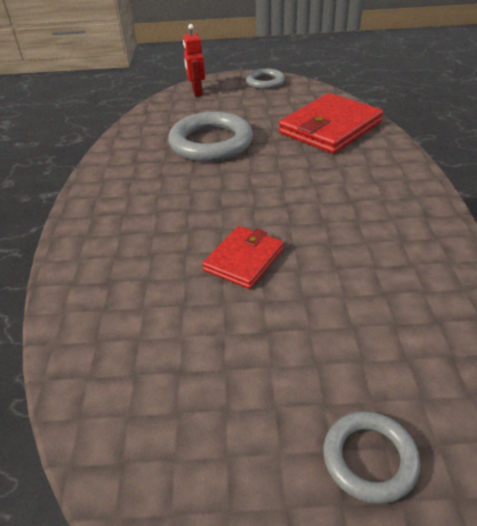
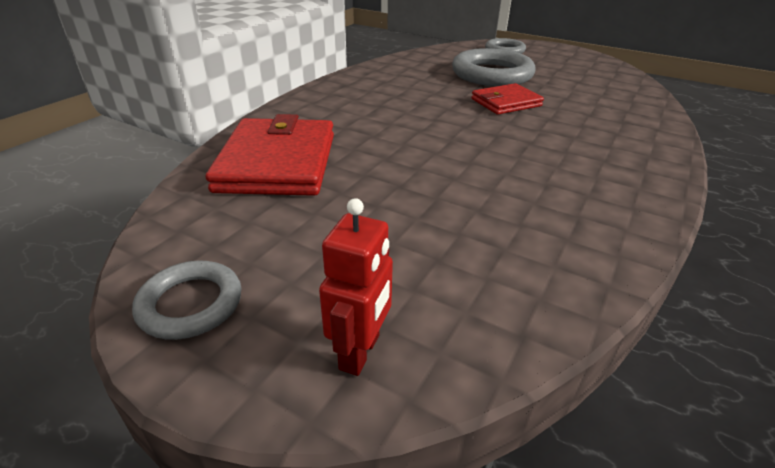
camera: 150 degrees left, 5 degrees down
(211, 143) = (447, 202): grey ring -> grey ring (492, 74)
(330, 128) = (277, 162): red wallet -> red wallet turned 75 degrees counterclockwise

